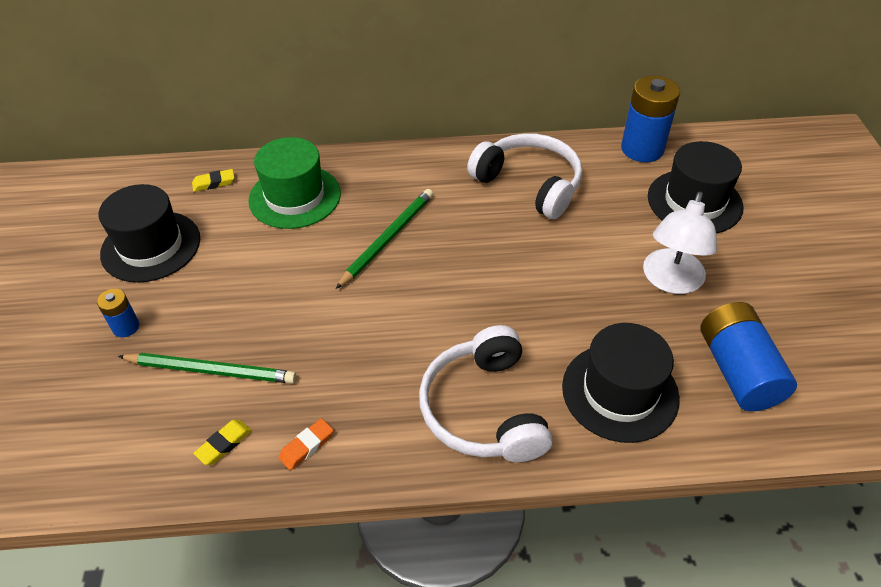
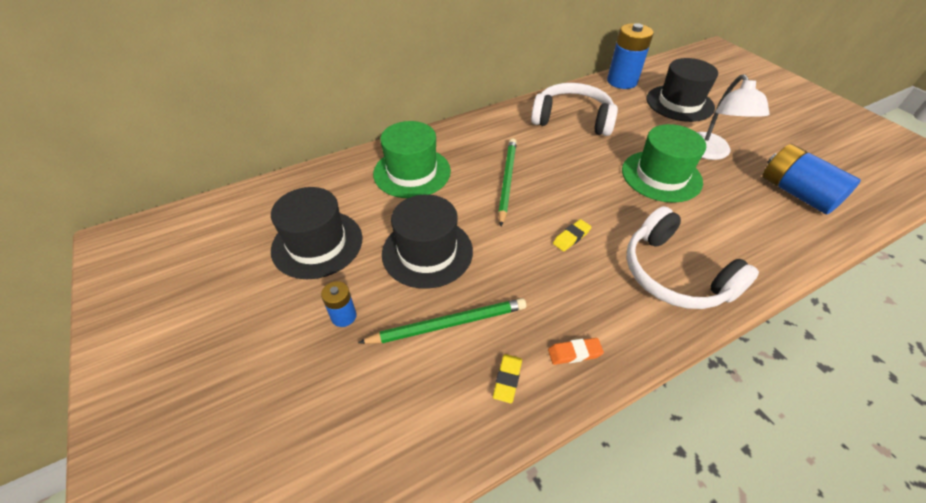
camera: 25 degrees left, 0 degrees up
(214, 183) = (336, 180): yellow eraser -> yellow eraser (571, 237)
(306, 446) = (574, 353): orange eraser -> orange eraser turned 60 degrees clockwise
(576, 291) = (661, 176): none -> green hat
(620, 392) = (745, 230): black hat -> black hat (427, 252)

